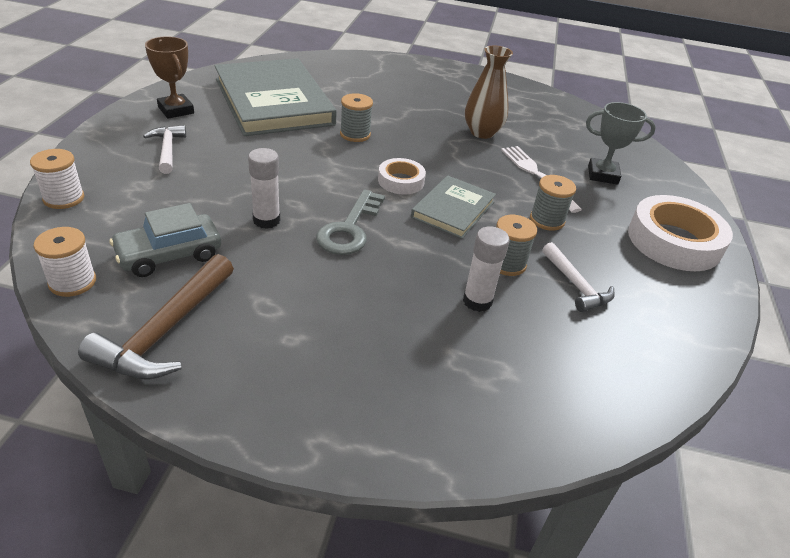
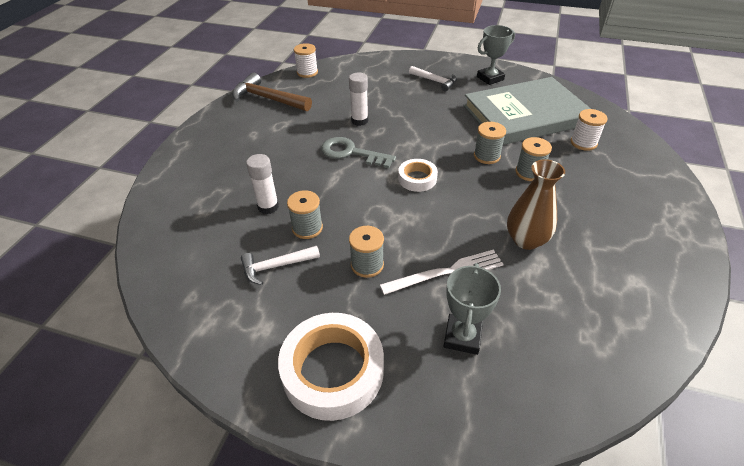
camera: 100 degrees right, 5 degrees up
(64, 198) = (376, 60): white spool -> white spool (583, 143)
(168, 150) = (435, 81): white hammer -> white hammer turned 45 degrees clockwise
(169, 254) = (326, 93): grey car -> none
(176, 110) = (490, 78): brown trophy -> grey trophy
(383, 116) = (529, 172): none -> grey spool
(453, 209) = (379, 205): grey book -> none

